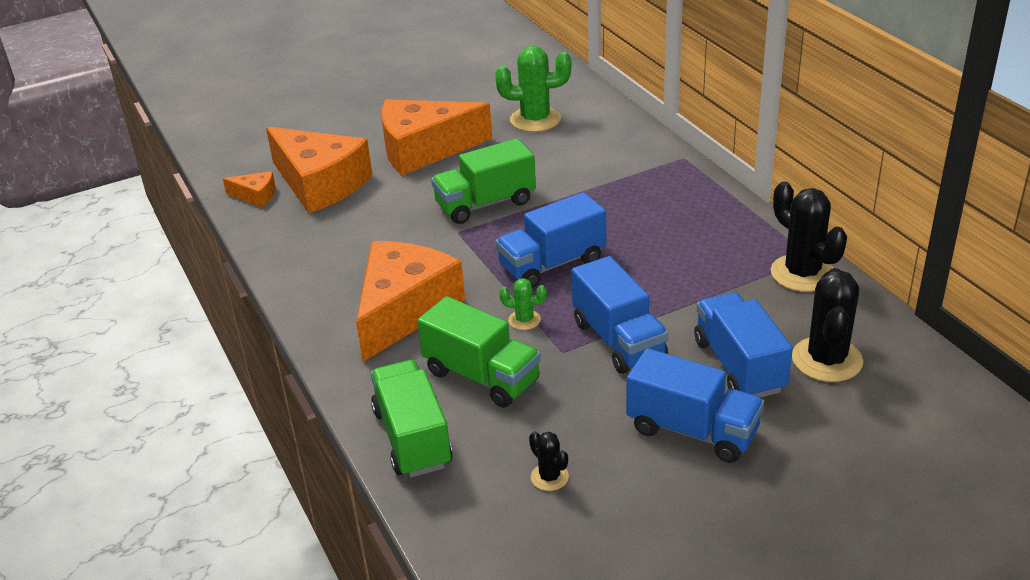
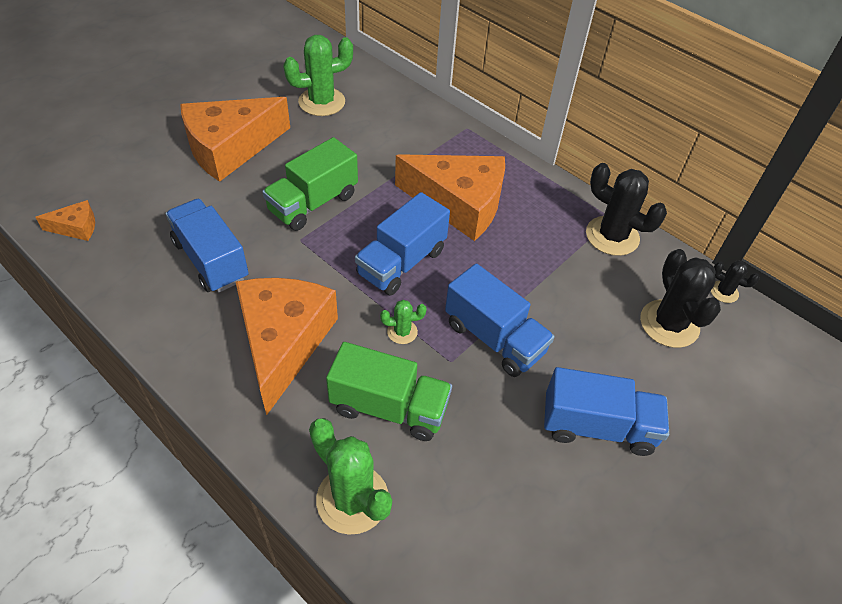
camera: 25 degrees left, 15 degrees up
(320, 184) = (140, 203): orange cheese -> orange cheese (459, 204)
(412, 438) = (352, 499): green truck -> green cactus
(549, 477) = (499, 513): black cactus -> black cactus (724, 292)
(739, 366) = (604, 345): blue truck -> blue truck (211, 260)

